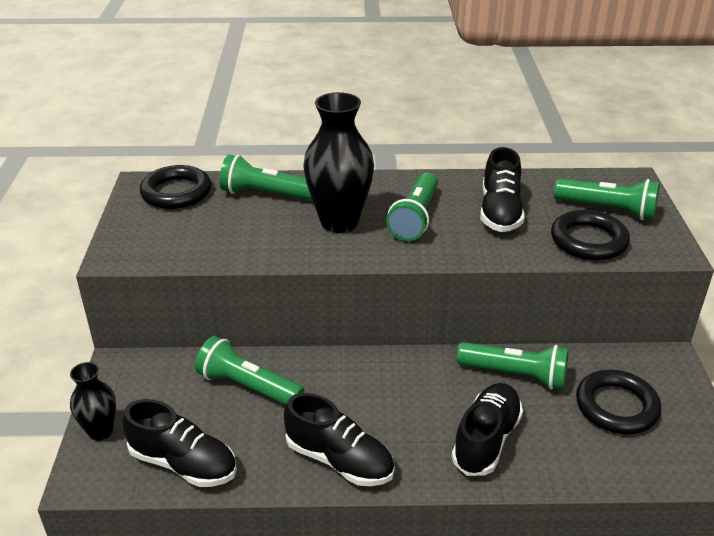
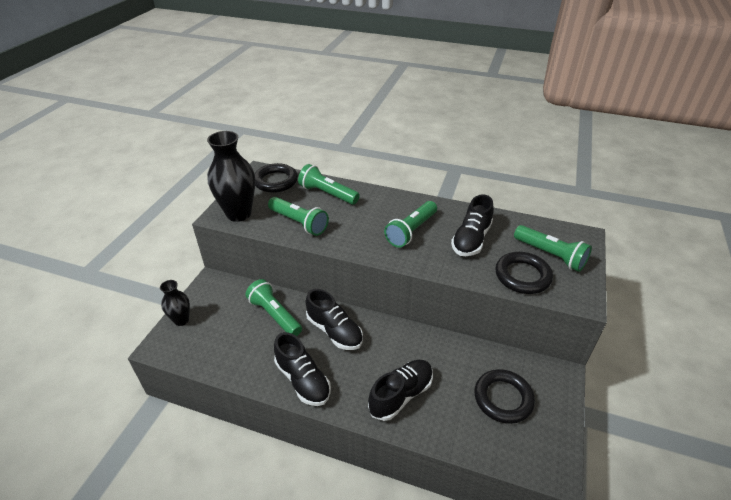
camera: 20 degrees right, 5 degrees up
(183, 463) = (214, 354): black shoe -> black shoe (334, 331)
(339, 222) = (361, 223): black vase -> black vase (239, 214)
(515, 375) = (444, 355): green flashlight -> green flashlight (299, 223)

